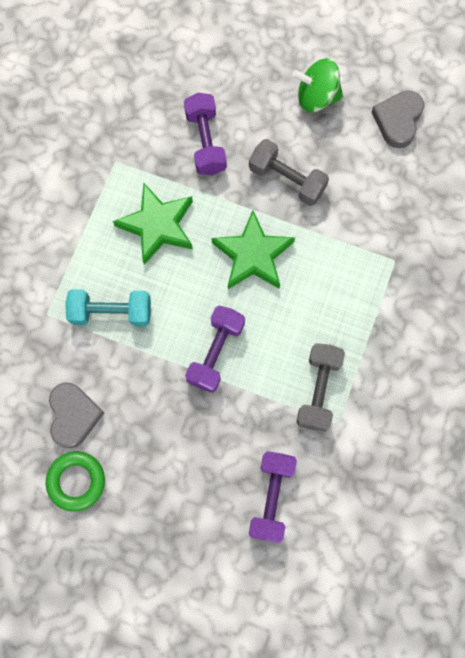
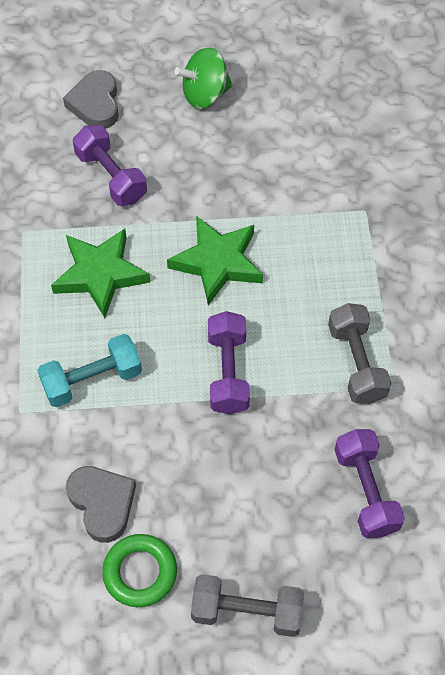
camera: 25 degrees left, 15 degrees down
(287, 179) = (215, 179): grey dumbbell -> grey dumbbell (246, 611)
(398, 120) = (297, 86): grey heart -> grey heart (95, 104)

